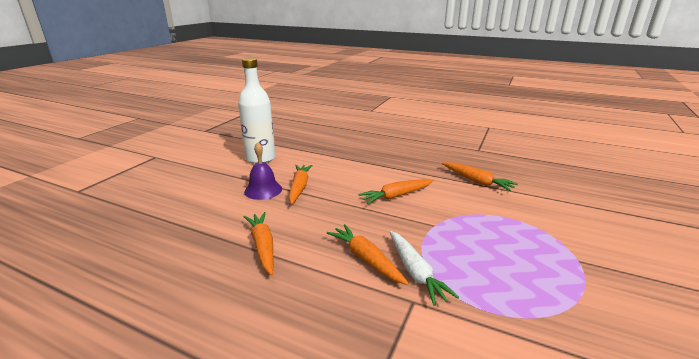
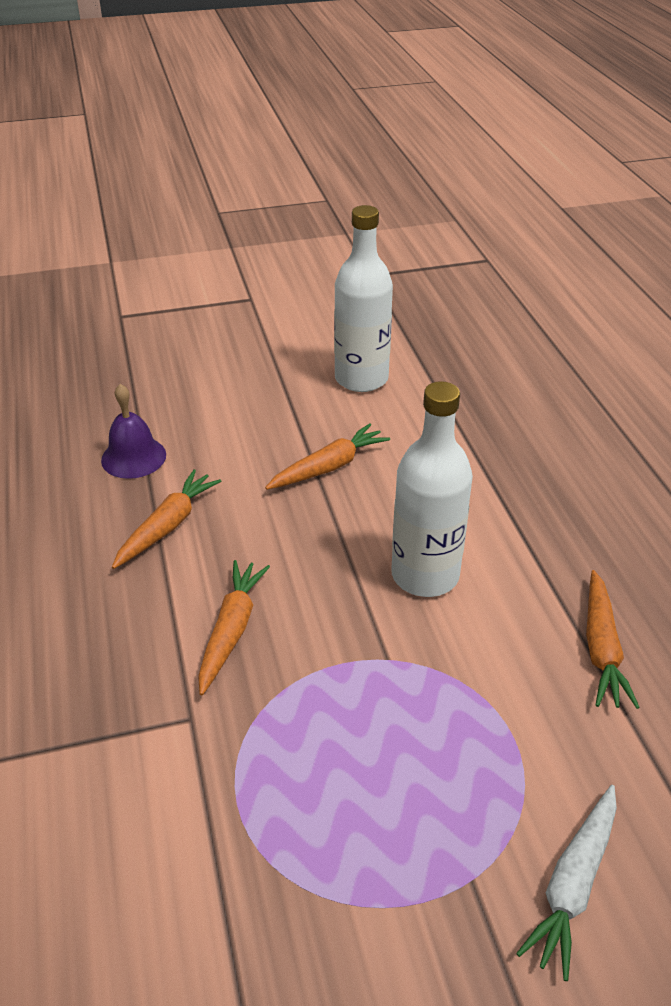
camera: 50 degrees right, 15 degrees up
(263, 190) = (283, 441): purple bell -> purple bell (133, 457)
(396, 196) = (425, 575): orange carrot -> white bottle
(415, 272) = (250, 692): white carrot -> white carrot (573, 884)

